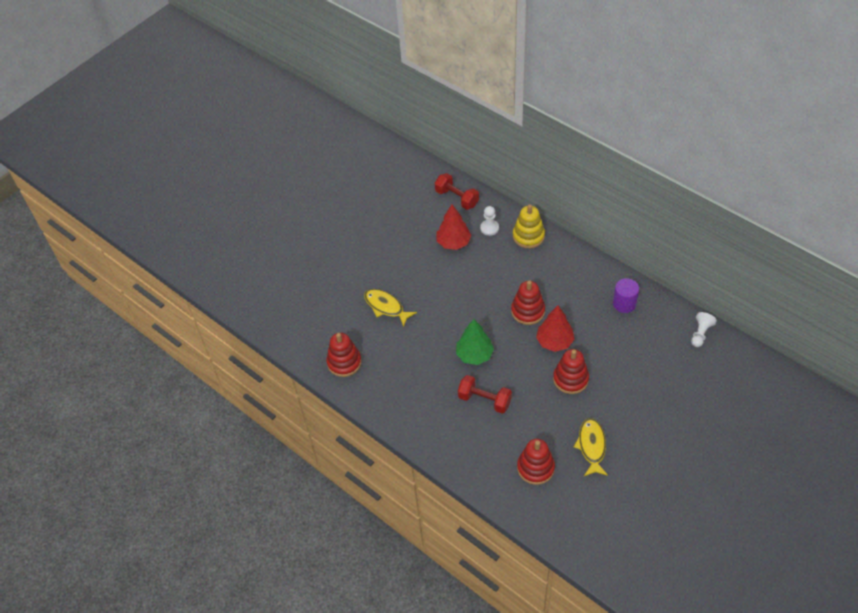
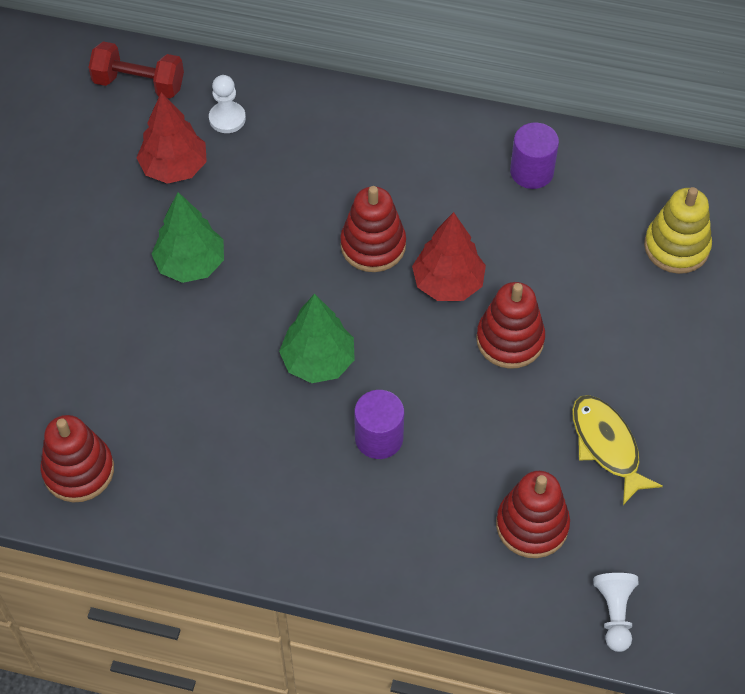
camera: 30 degrees left, 5 degrees up
(386, 307) = (107, 333): yellow fish -> none
(439, 289) = (190, 264): none -> green tree
(484, 400) = (379, 438): red dumbbell -> purple cylinder
(528, 236) = (305, 109): yellow stacking toy -> yellow stacking toy (676, 247)
(700, 333) = (682, 178): white pawn -> white pawn (614, 614)

